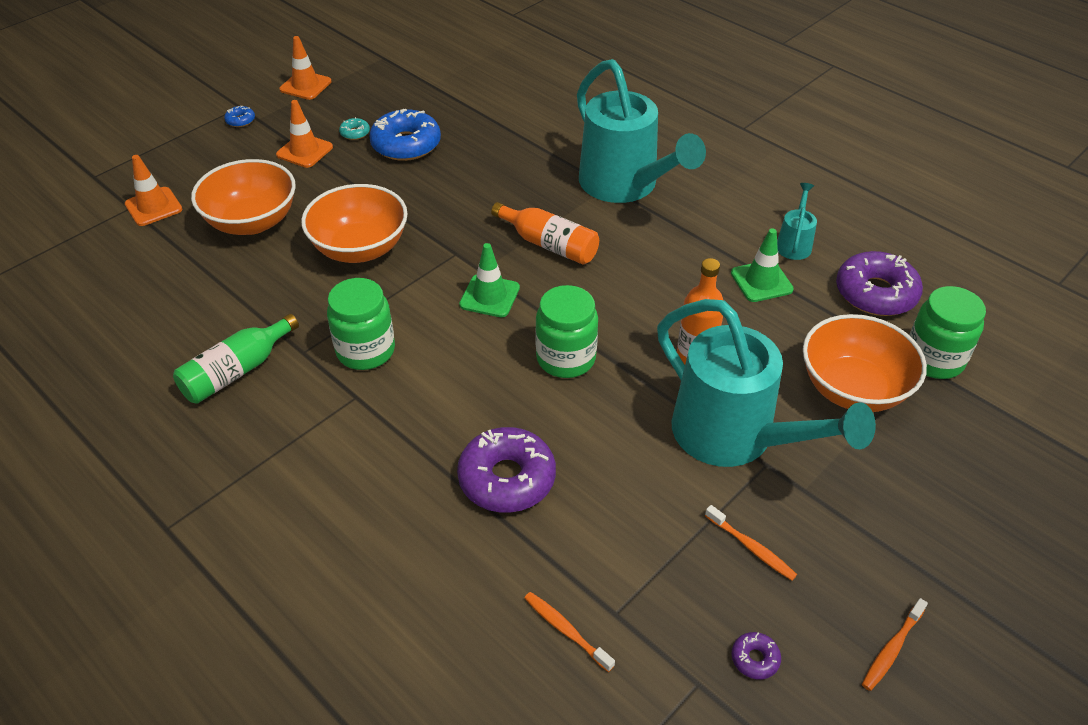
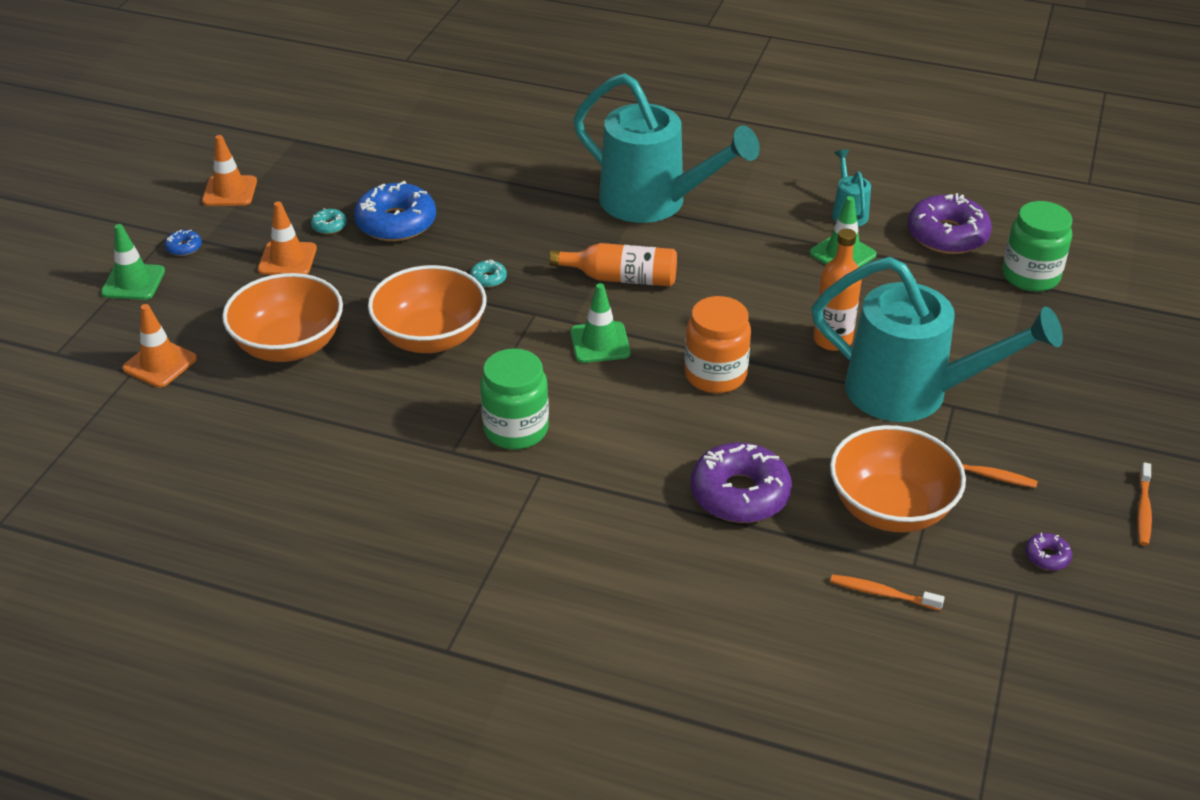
camera: 25 degrees left, 5 degrees down
(186, 137) = (133, 282): none -> green traffic cone
(237, 371) = (397, 491): green bottle -> none
(441, 212) = (488, 278): none -> turquoise donut
(566, 358) = (715, 375): green jar -> orange jar
(853, 389) = (981, 321): orange bowl -> orange bowl (890, 508)

